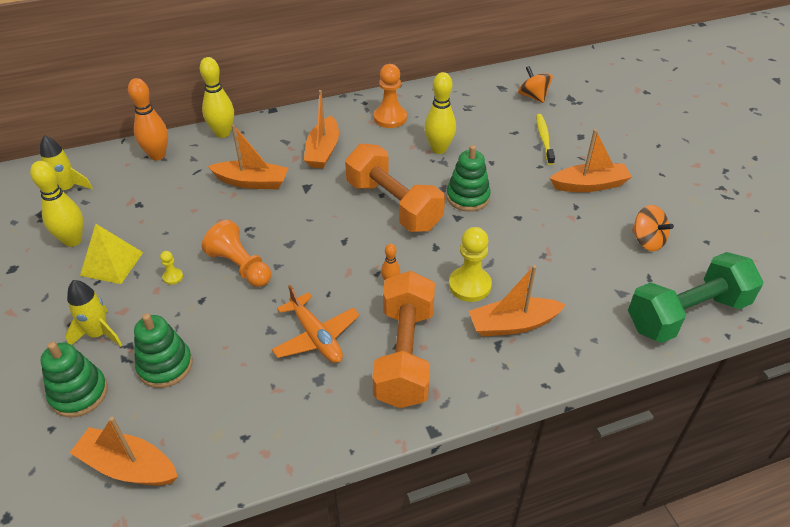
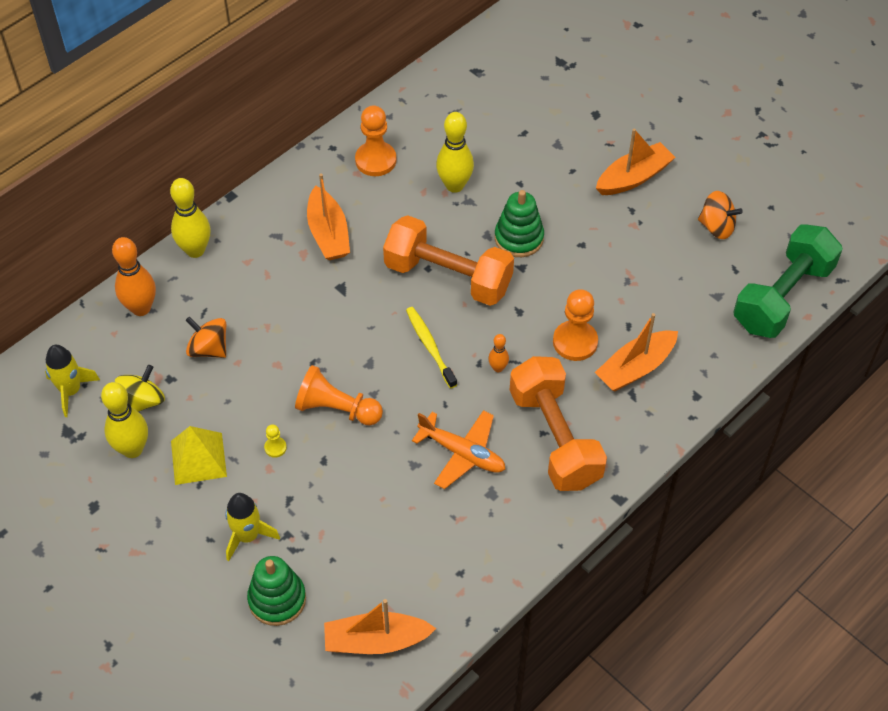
camera: 25 degrees left, 10 degrees up
(108, 212) = (143, 401): none -> yellow spinning top
(165, 366) = (339, 540): green stacking toy -> none
(252, 182) = (277, 303): orange boat -> none
(469, 285) = (575, 342): yellow pawn -> orange pawn
(533, 96) = (518, 73): orange spinning top -> orange spinning top (208, 349)
(544, 139) = (559, 132): yellow toothbrush -> yellow toothbrush (430, 347)

